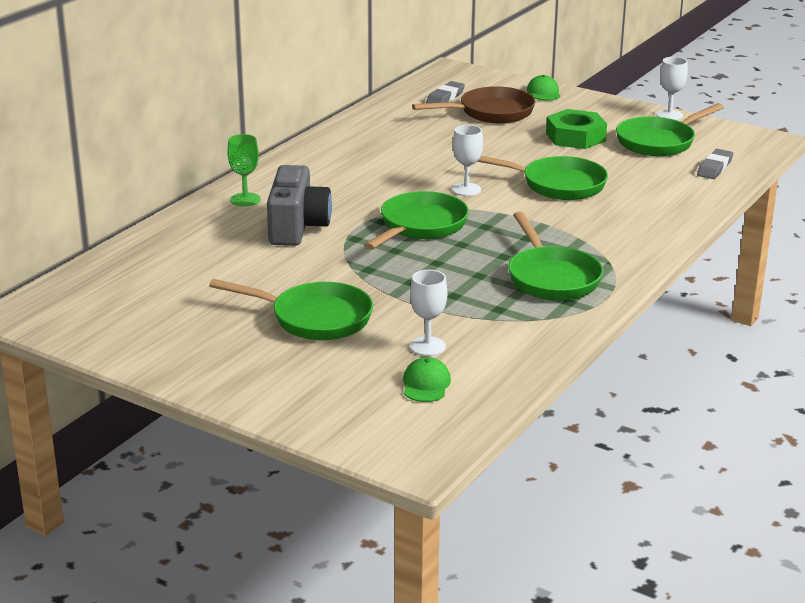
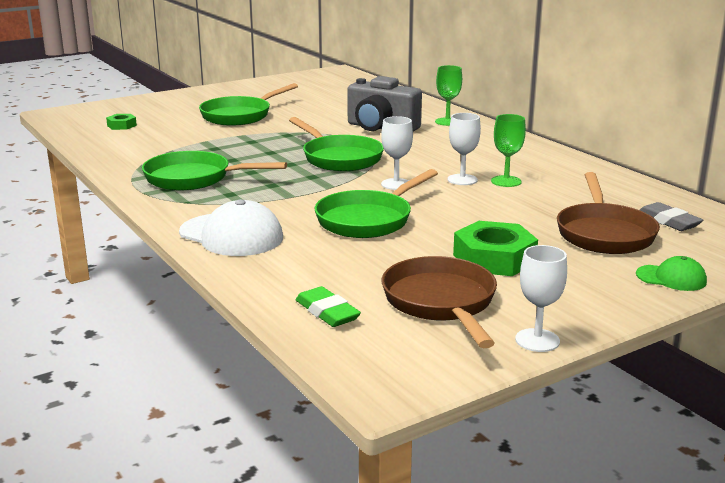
camera: 115 degrees right, 5 degrees down
(413, 152) = (506, 181): none -> green goblet
(426, 384) = (121, 125): green cap -> green nut
(427, 346) = (161, 132): white goblet -> white goblet (462, 180)
(649, 225) = (231, 235): none -> white cap
(659, 142) = (441, 303): green pan -> brown pan
(714, 168) = (327, 312): grey eraser -> green eraser

